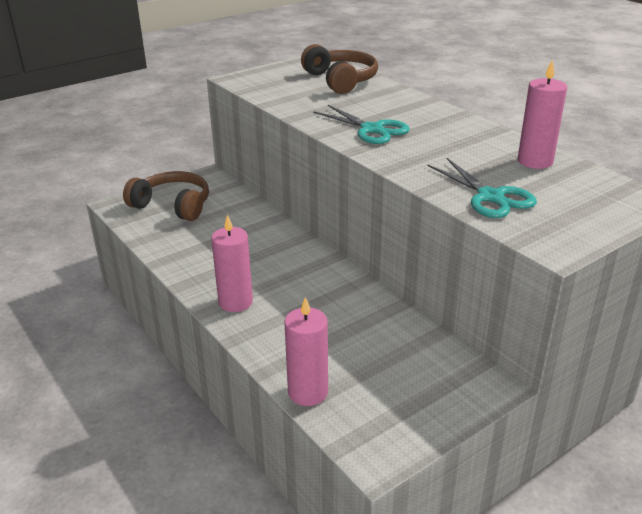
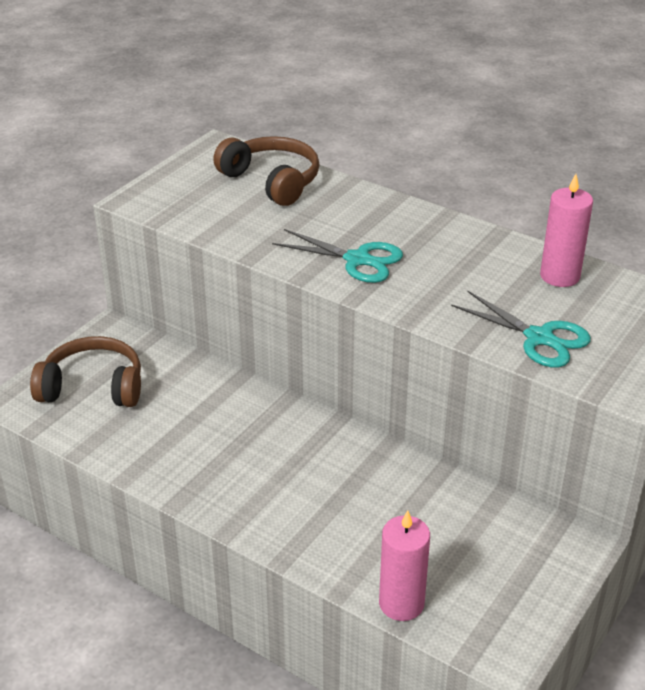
camera: 20 degrees left, 5 degrees up
(235, 302) = (257, 510): pink candle -> none

